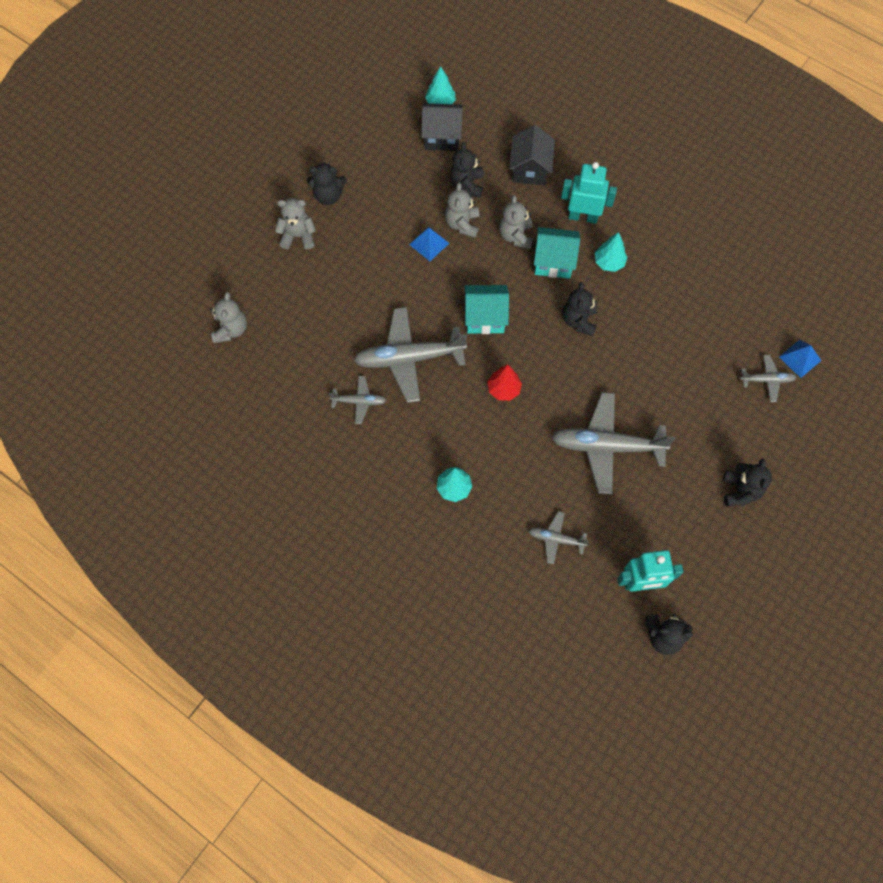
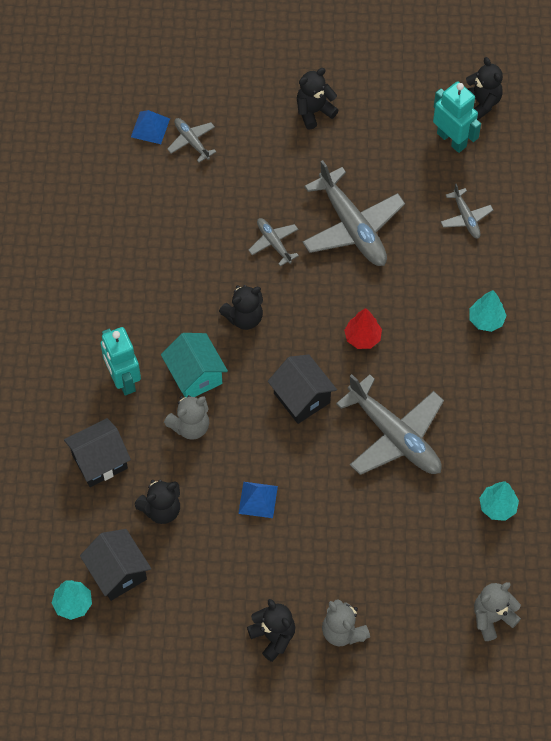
camera: 125 degrees left, 5 degrees down
(359, 401) = (470, 449): grey plane -> grey plane (273, 243)
(462, 224) = (212, 483): grey teddy bear -> none
(485, 317) = (301, 398): turquoise house -> black house
(609, 262) = (160, 328): turquoise tree -> turquoise tree (497, 506)

